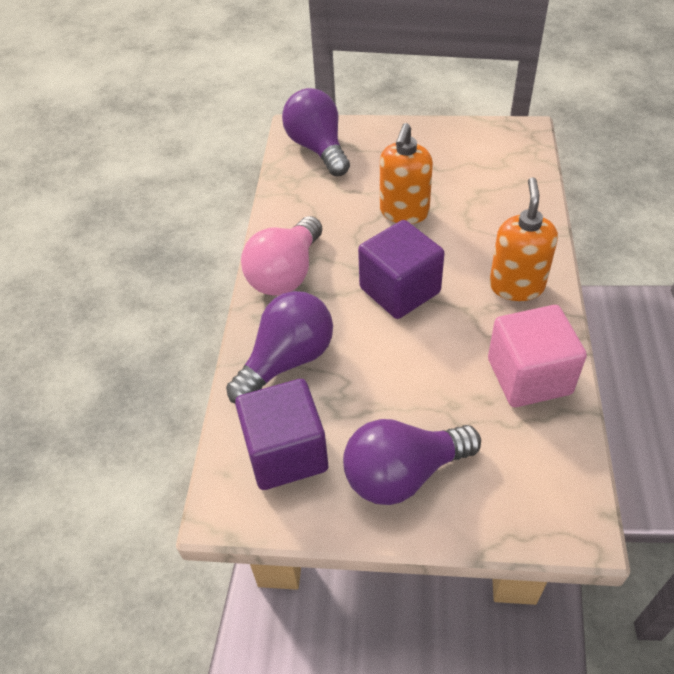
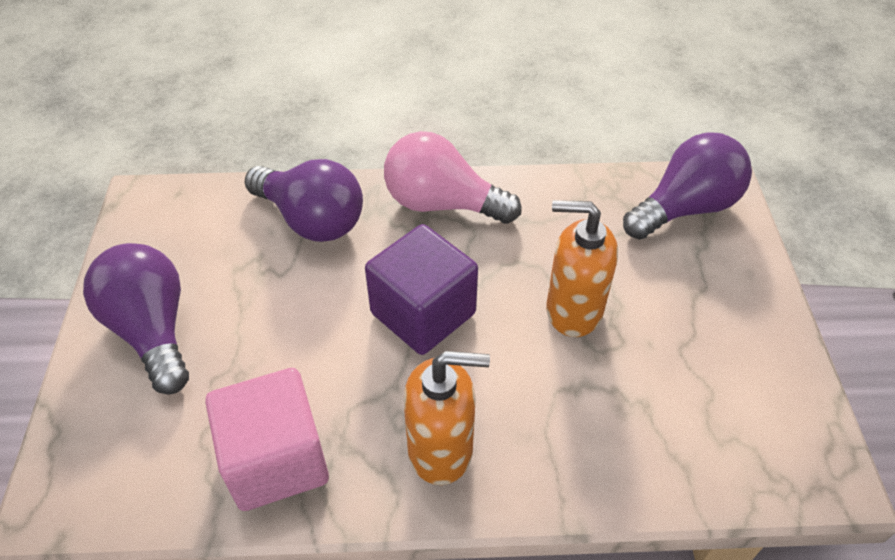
camera: 80 degrees right, 0 degrees up
(286, 453) = (194, 232): purple cube -> none

